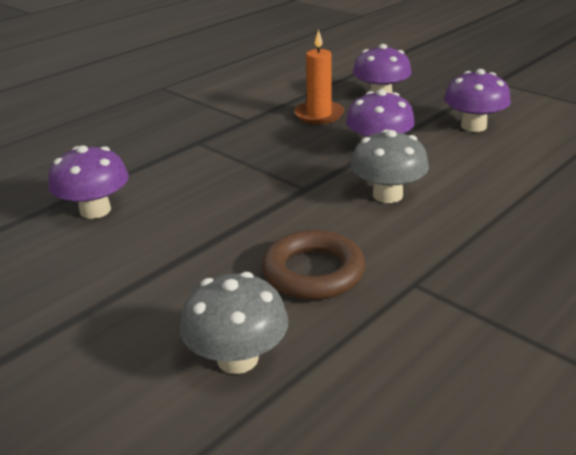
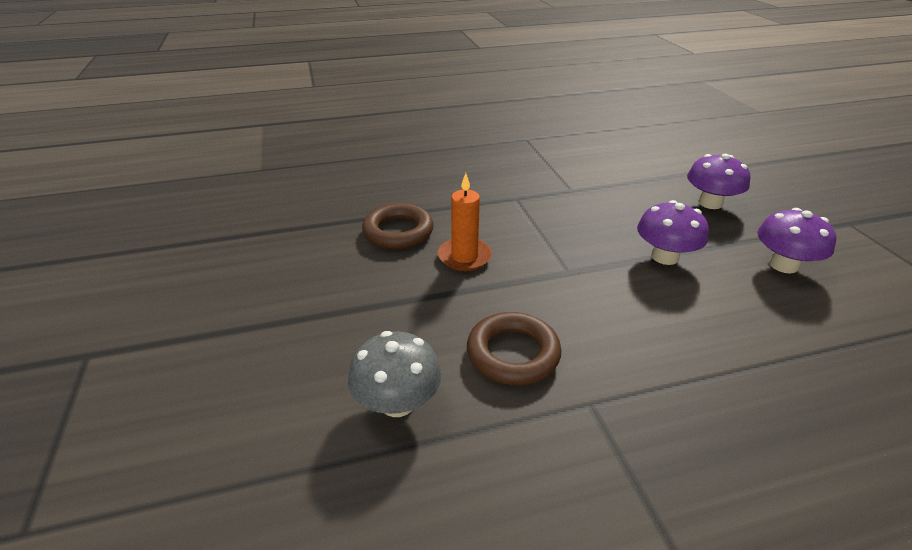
camera: 30 degrees right, 5 degrees up
(95, 210) = (398, 231): purple mushroom -> brown ring
(319, 115) = (636, 204): orange candle -> orange candle (464, 257)
(387, 195) = (636, 306): grey mushroom -> none

